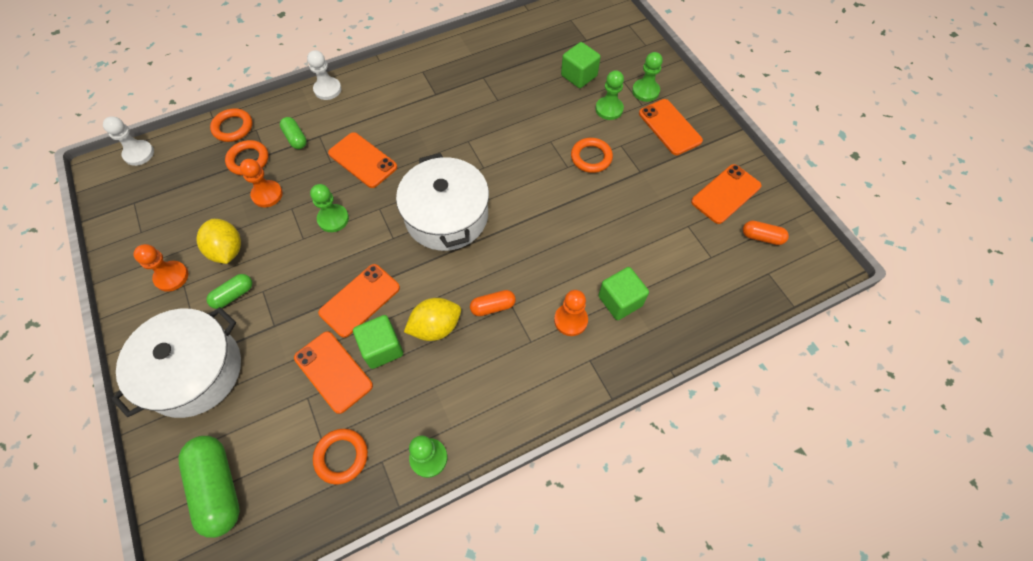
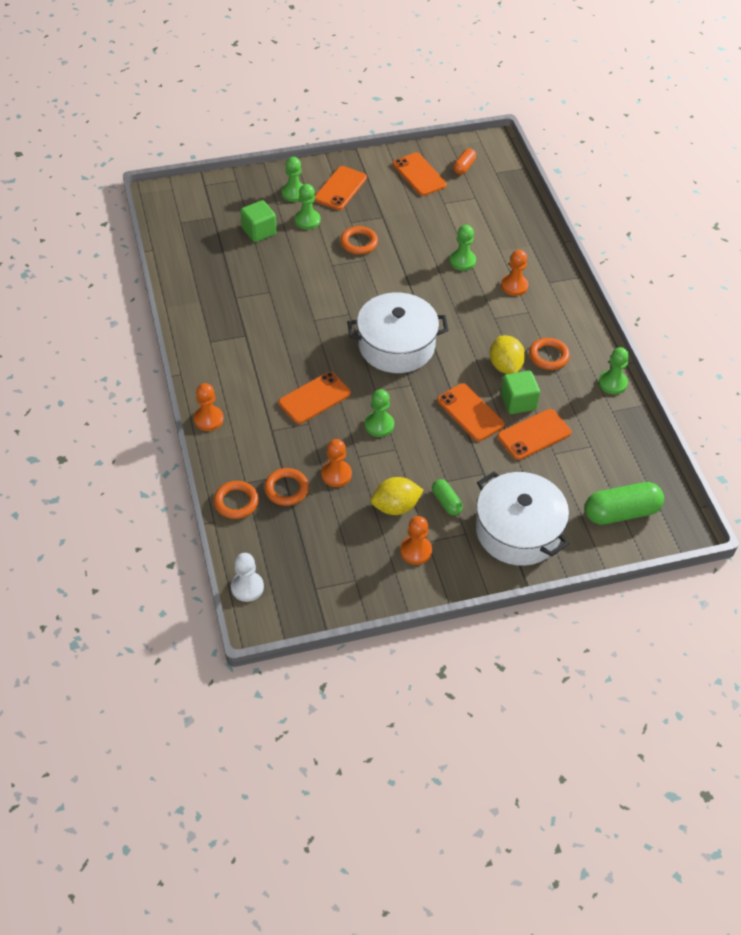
camera: 80 degrees left, 10 degrees down
(295, 138) = (269, 449): green capsule -> none
(327, 89) = (208, 419): white pawn -> orange pawn
(341, 457) = (605, 434): orange ring -> orange ring (548, 356)
(493, 307) = (493, 329): orange capsule -> none
(595, 259) = (462, 261): none -> green pawn
(620, 301) = (503, 255): green cube -> none
(669, 127) = (340, 188): orange phone -> orange phone turned 45 degrees counterclockwise

